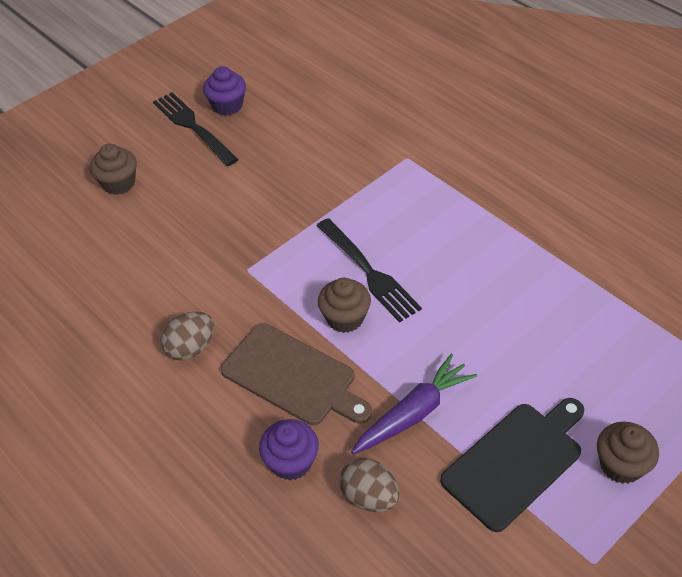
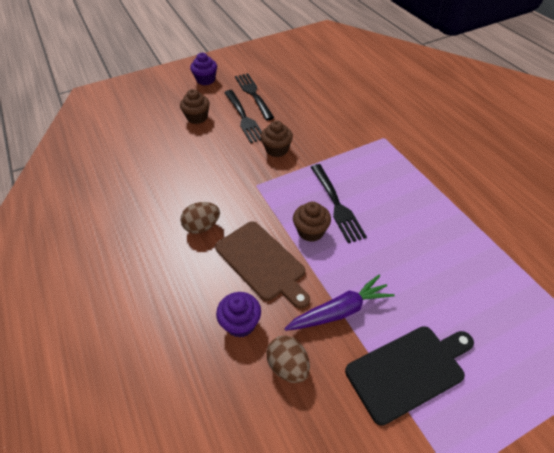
camera: 15 degrees right, 0 degrees up
(192, 168) = (244, 118): none -> black fork
(227, 106) = (278, 86): purple cupcake -> purple cupcake (205, 80)
(621, 465) = (495, 398): brown cupcake -> brown cupcake (277, 149)

